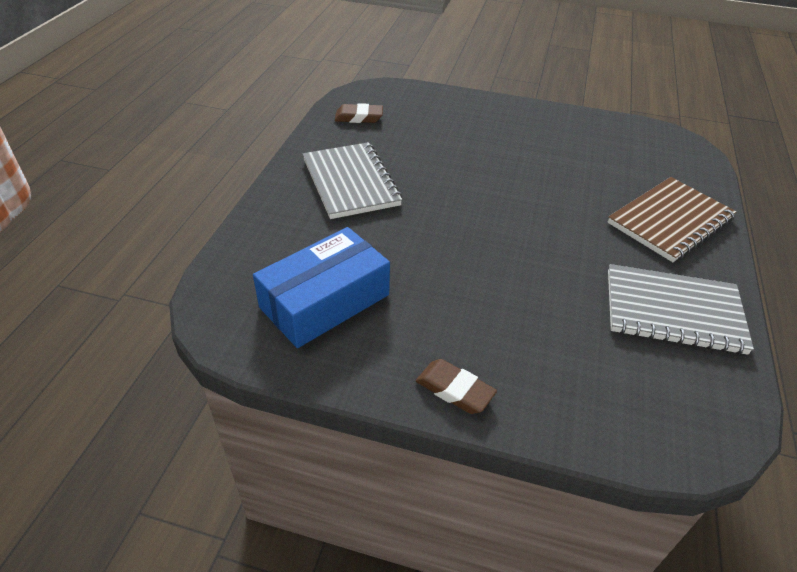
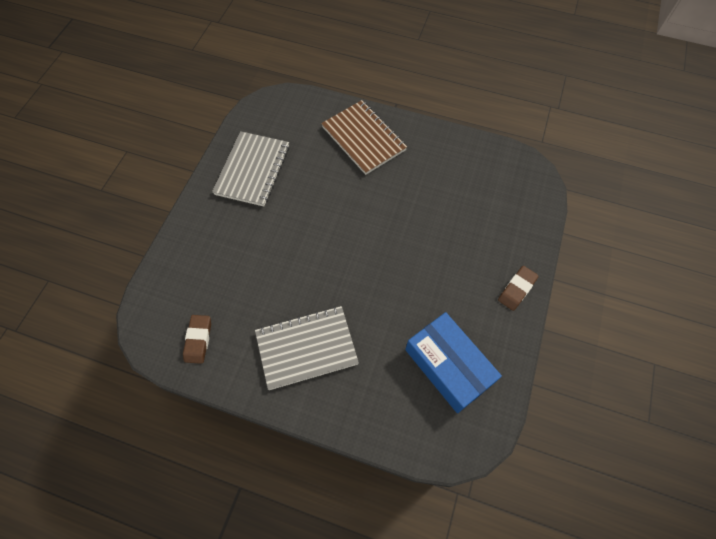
camera: 85 degrees left, 20 degrees up
(673, 311) = (447, 163): grey notebook -> grey notebook (252, 170)

